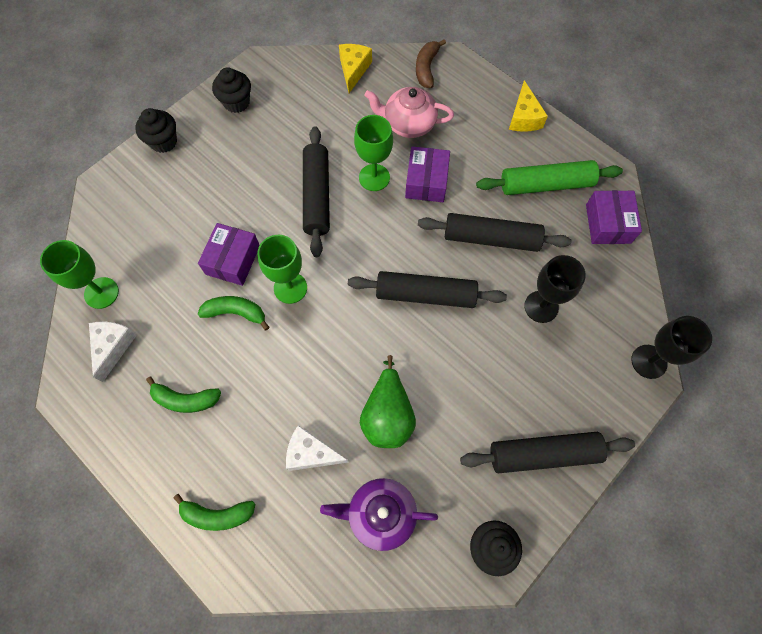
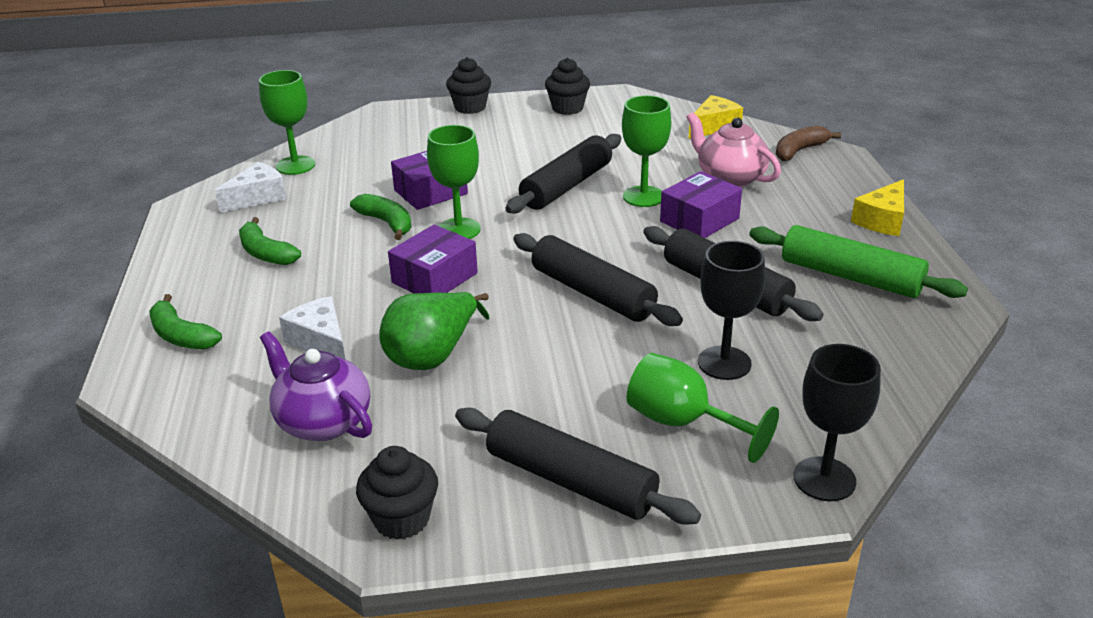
camera: 40 degrees right, 35 degrees down
(559, 370) = (683, 423): none -> green goblet
(608, 224) = (904, 339): purple box -> purple box (434, 278)

